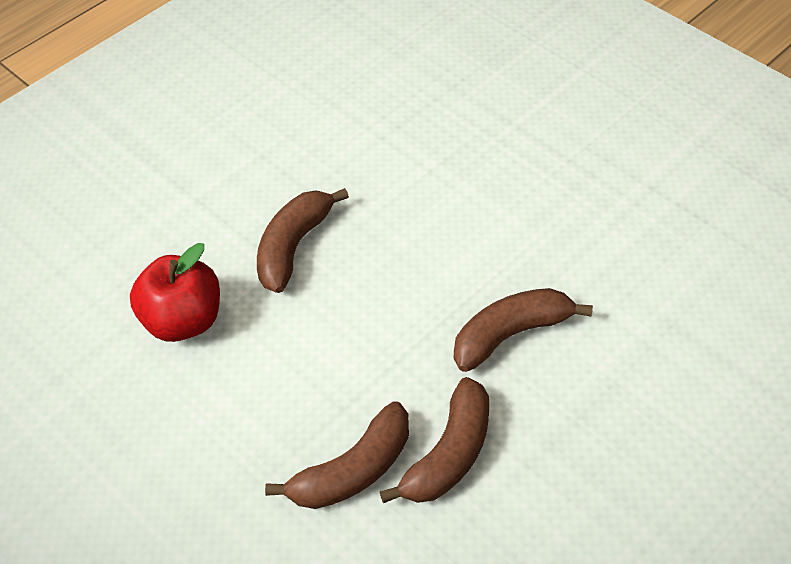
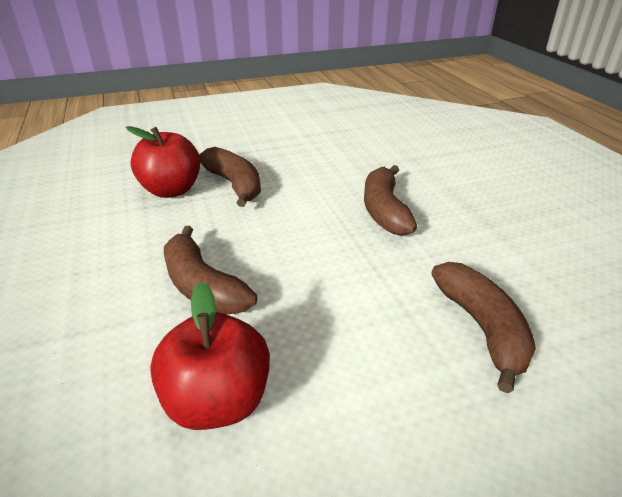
camera: 65 degrees left, 15 degrees down
(424, 138) = (171, 190): none -> red apple
(449, 454) = (482, 269): brown banana -> brown banana (234, 185)

